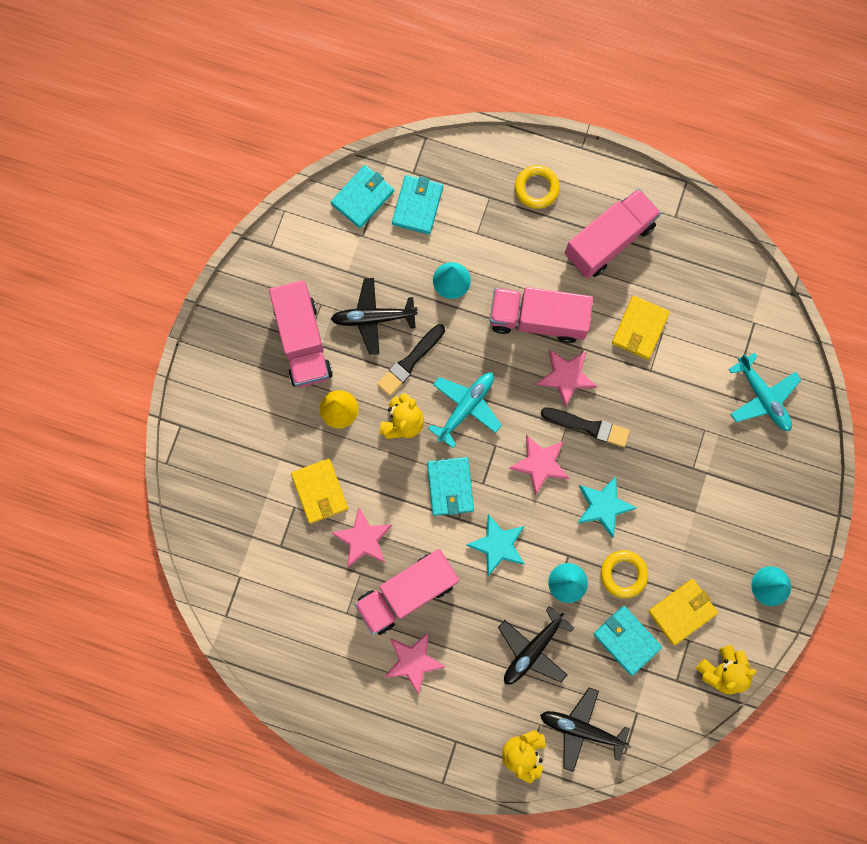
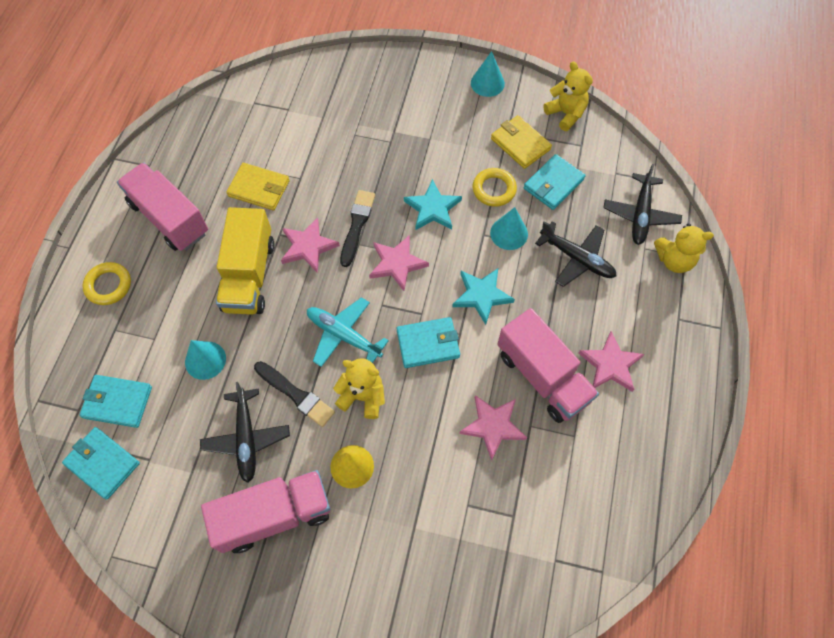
camera: 95 degrees left, 15 degrees down
(320, 491) = (447, 478): yellow wallet -> none
(538, 319) = (249, 275): pink truck -> yellow truck
(762, 397) = (322, 94): turquoise plane -> none

